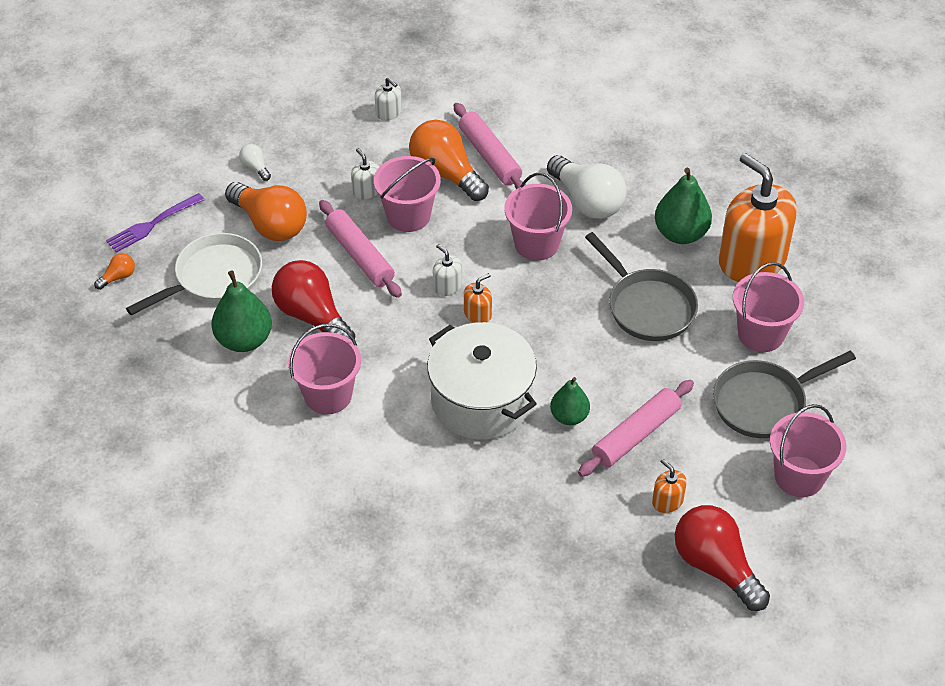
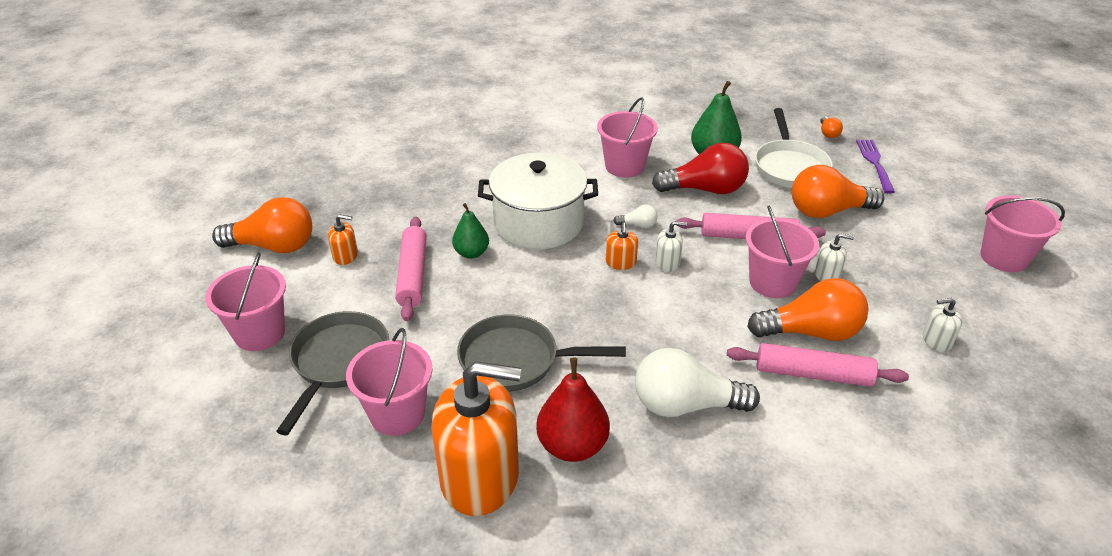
camera: 130 degrees right, 10 degrees down
(255, 167) = (908, 232): white light bulb -> white light bulb (638, 225)
(536, 244) = (663, 337): pink bucket -> pink bucket (1004, 257)
(680, 233) = (572, 446): green pear -> red pear
(715, 566) = (274, 246): red light bulb -> orange light bulb

